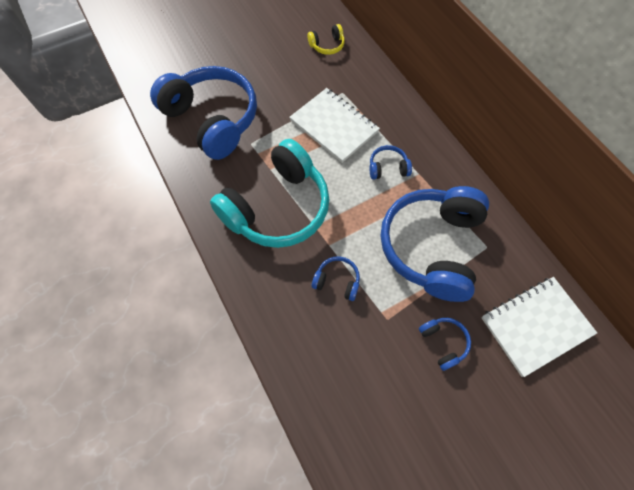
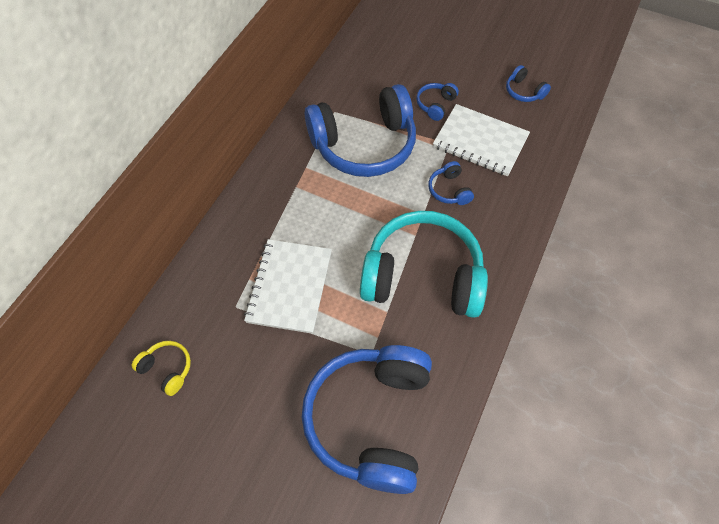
camera: 125 degrees left, 5 degrees down
(388, 168) = (308, 213): blue headphones -> blue headphones (524, 91)
(535, 325) = (376, 63): white notebook -> white notebook (480, 142)

